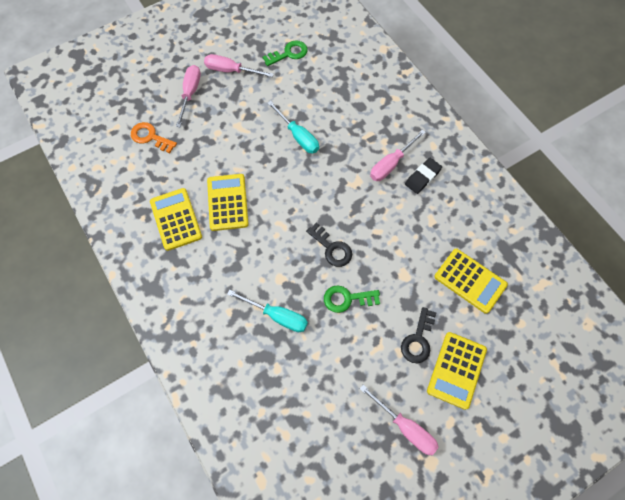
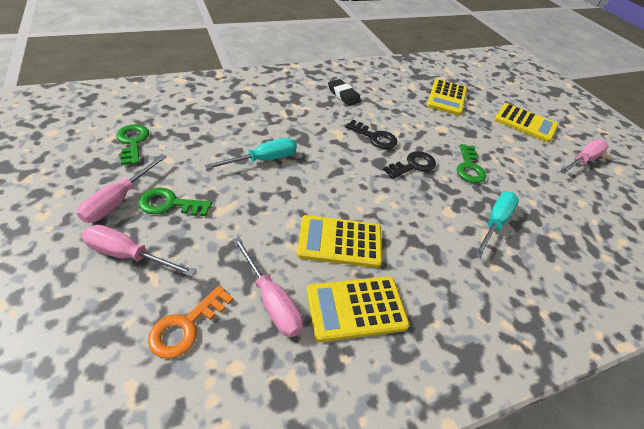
camera: 85 degrees left, 20 degrees down
(235, 97) = (169, 204): none -> green key
(391, 164) = (323, 107): pink screwdriver -> pink screwdriver (271, 300)
(418, 340) = (503, 135): black key -> black key (375, 137)
(470, 280) = (447, 98): yellow calculator -> yellow calculator turned 150 degrees clockwise

